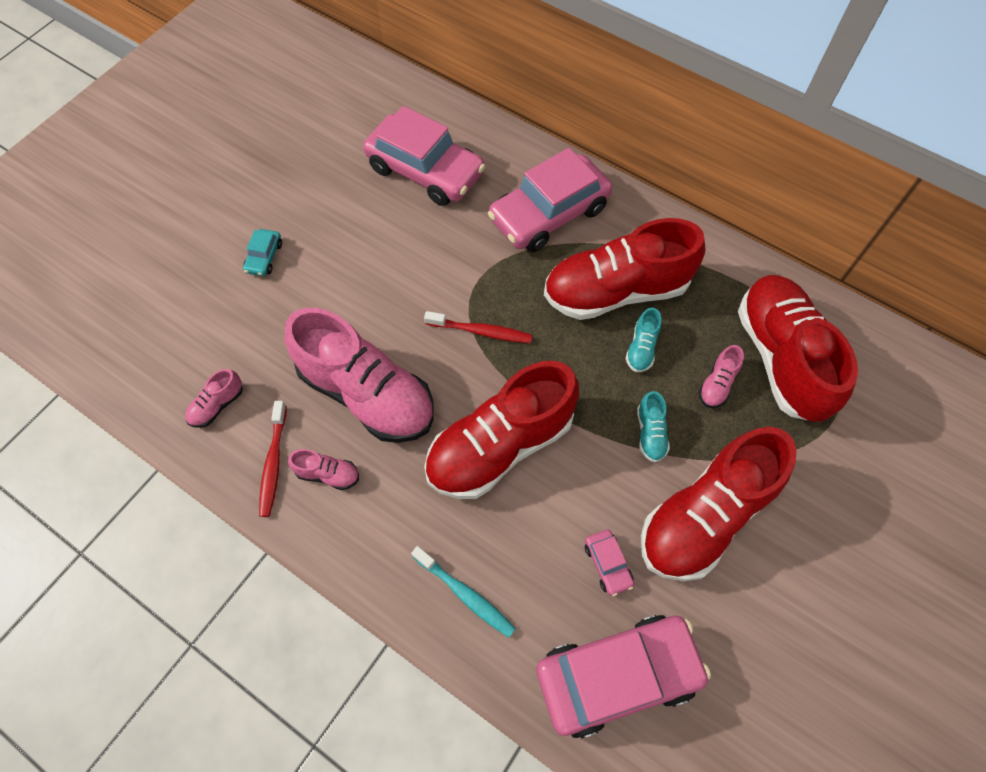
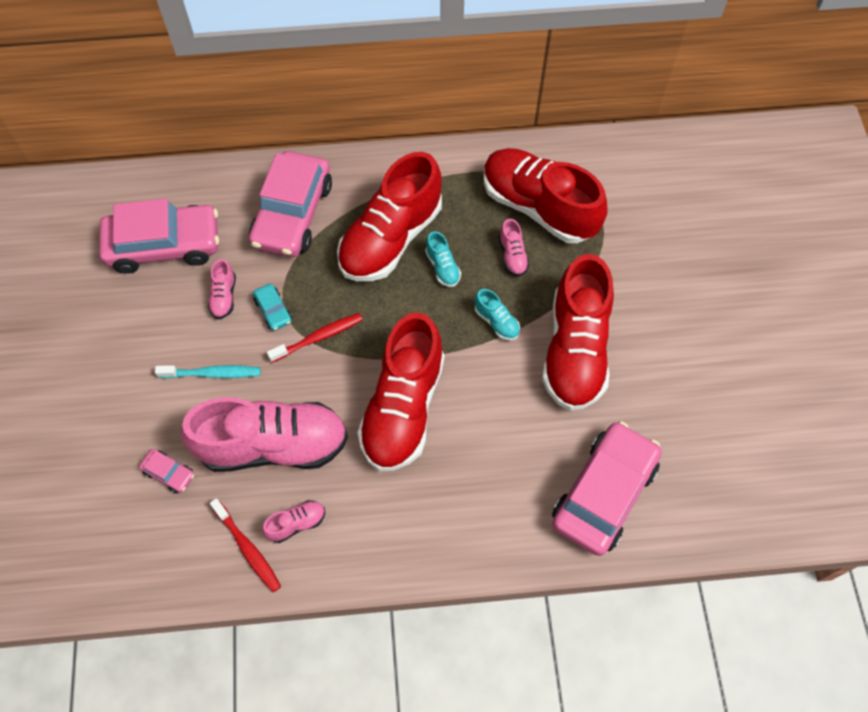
camera: 40 degrees left, 0 degrees up
(217, 405) = (162, 543): pink shoe -> pink shoe (224, 297)
(264, 257) = (91, 405): turquoise car -> turquoise car (273, 311)
(465, 594) = (466, 524): turquoise toothbrush -> turquoise toothbrush (212, 373)
(607, 564) = (540, 429): pink car -> pink car (169, 473)

